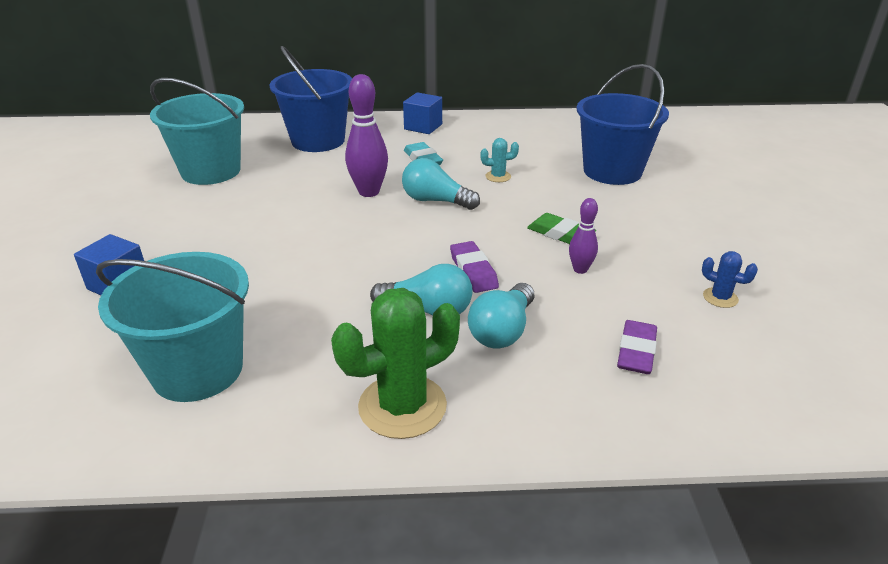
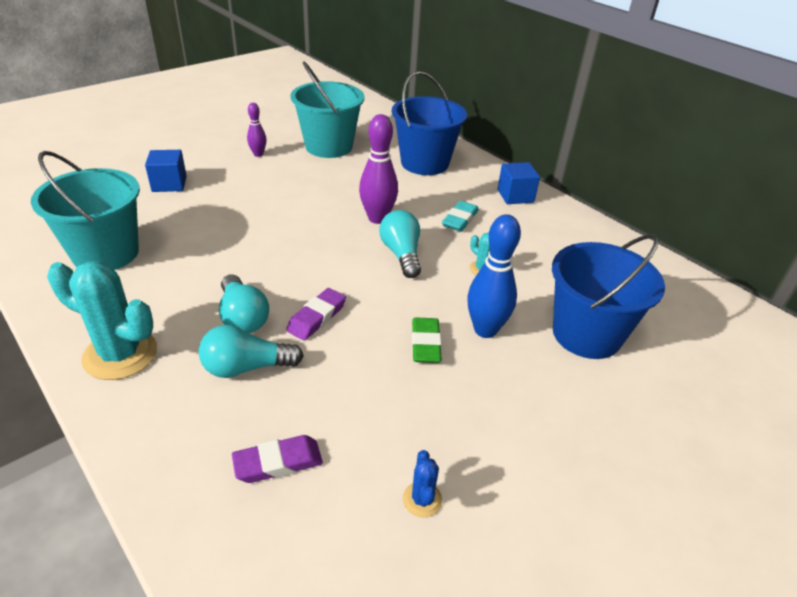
camera: 50 degrees right, 5 degrees up
(402, 406) = (120, 354): green cactus -> turquoise cactus
(569, 204) = (485, 330): none -> blue bowling pin
(580, 269) = (378, 378): purple bowling pin -> purple bowling pin (258, 154)

